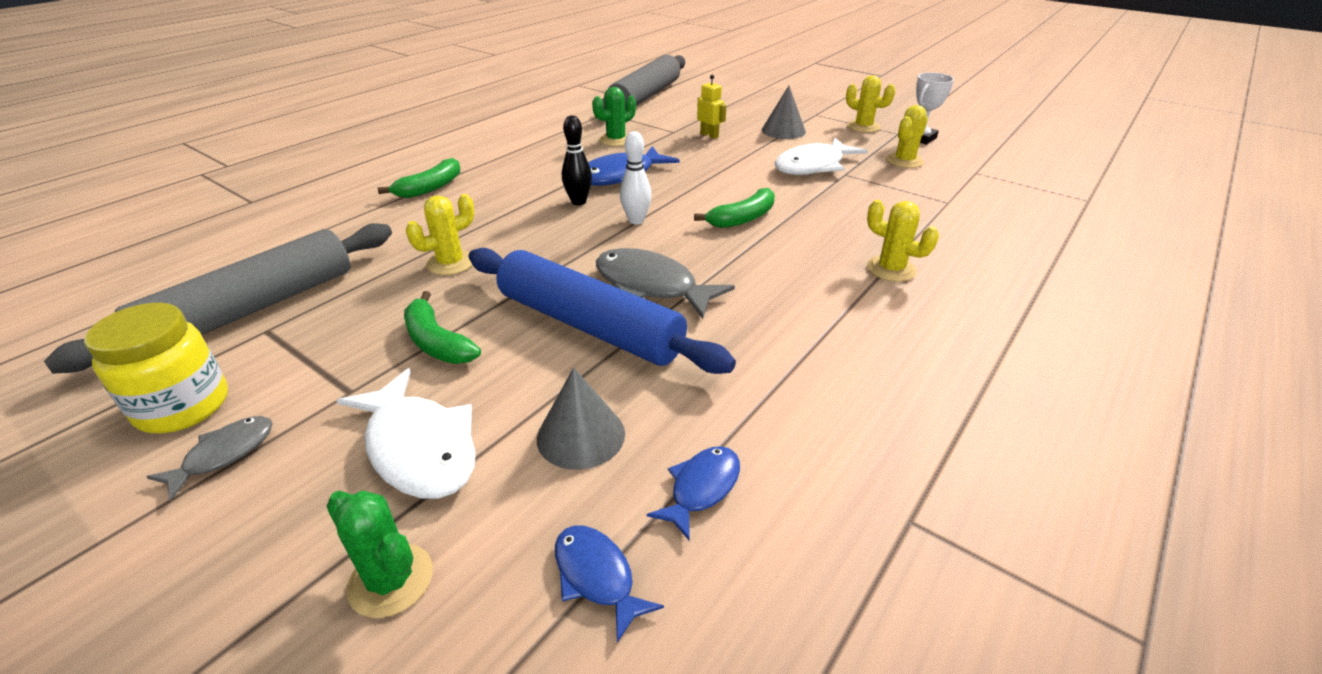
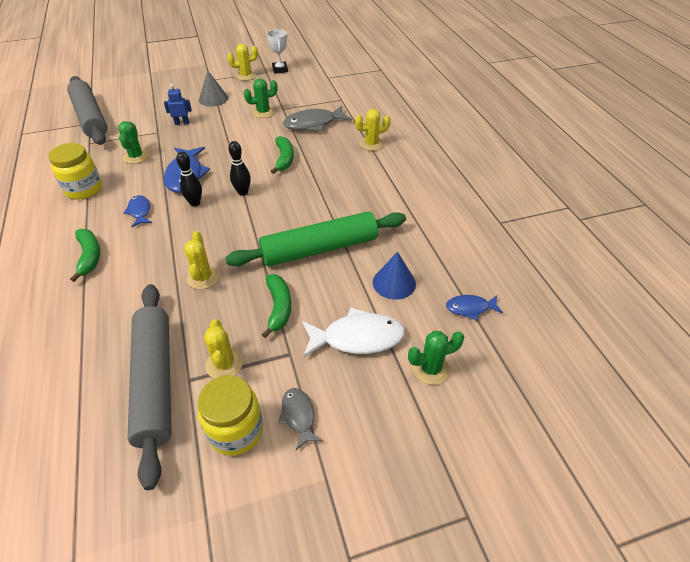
camera: 55 degrees left, 10 degrees up
(437, 342) = (279, 307): green banana -> green banana turned 90 degrees counterclockwise
(531, 141) = (84, 189): none -> yellow jar
(581, 435) = (394, 283): grey cone -> blue cone
(589, 325) = (319, 249): blue rolling pin -> green rolling pin
(636, 220) = (243, 192): white bowling pin -> black bowling pin
(651, 286) = (309, 215): grey fish -> grey fish (313, 124)
(701, 488) = (450, 262): blue fish -> blue fish (139, 211)
(709, 135) = (182, 123): yellow robot -> blue robot
(813, 166) = (263, 112): white fish -> green cactus
(904, 161) = (294, 87): yellow cactus -> yellow cactus (224, 364)

